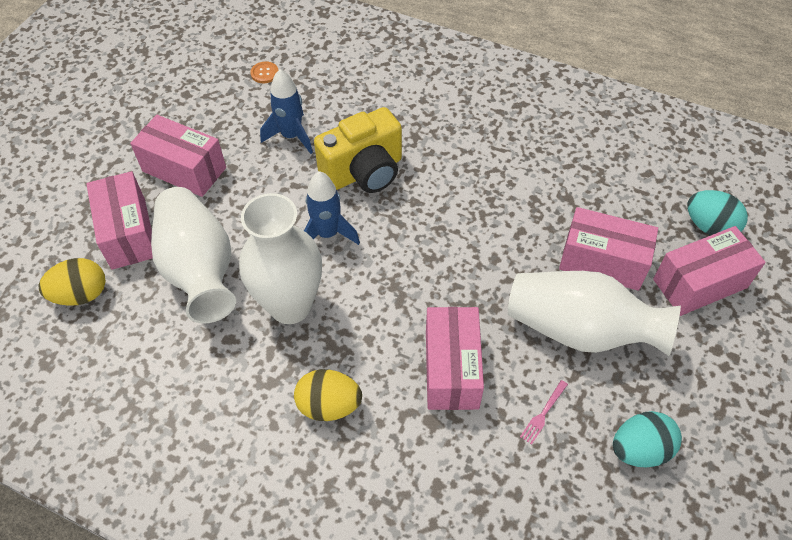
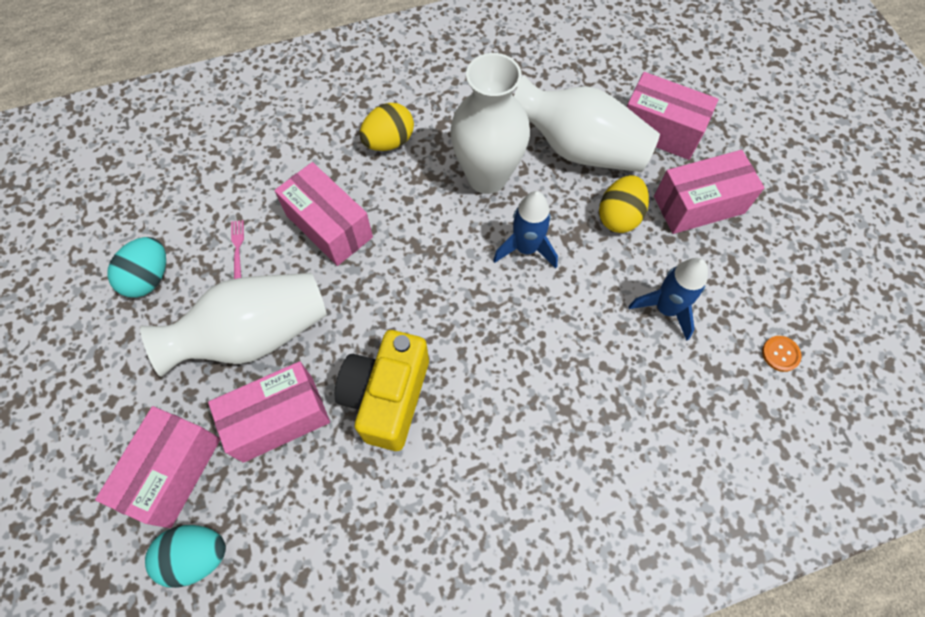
camera: 135 degrees right, 10 degrees up
(81, 294) = (626, 75): yellow egg -> yellow egg (619, 216)
(364, 172) = (564, 328): yellow camera -> yellow camera (387, 397)

